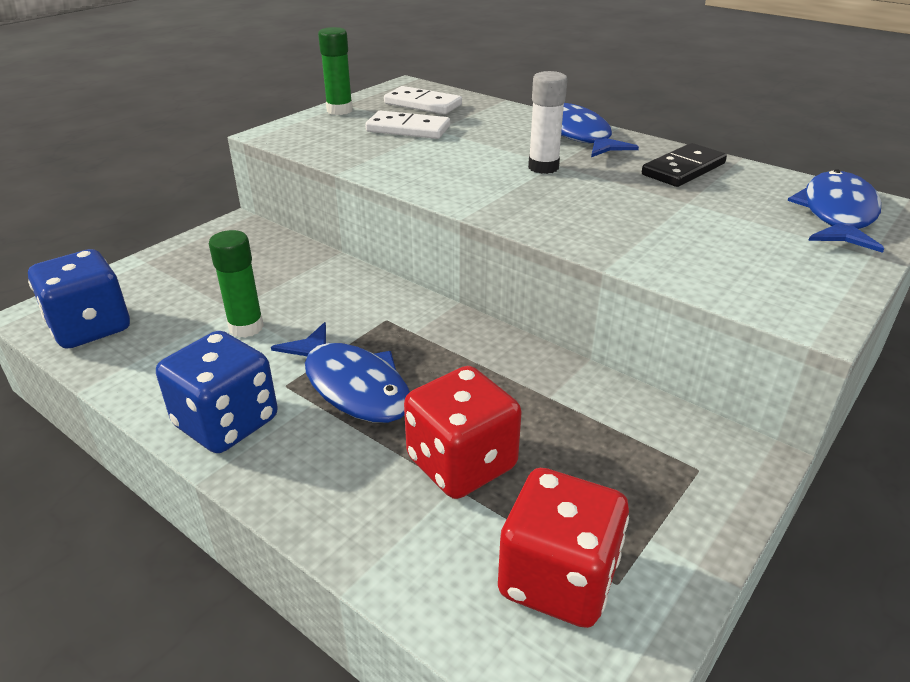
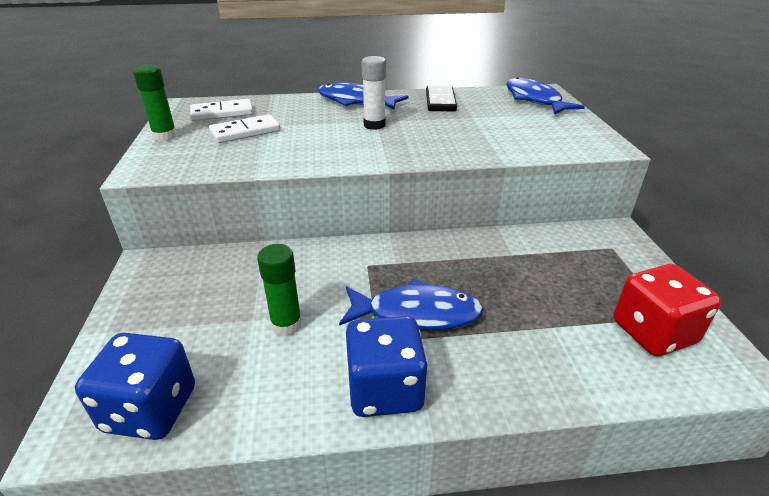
camera: 45 degrees left, 0 degrees up
(461, 463) = (536, 313): red dice -> none

